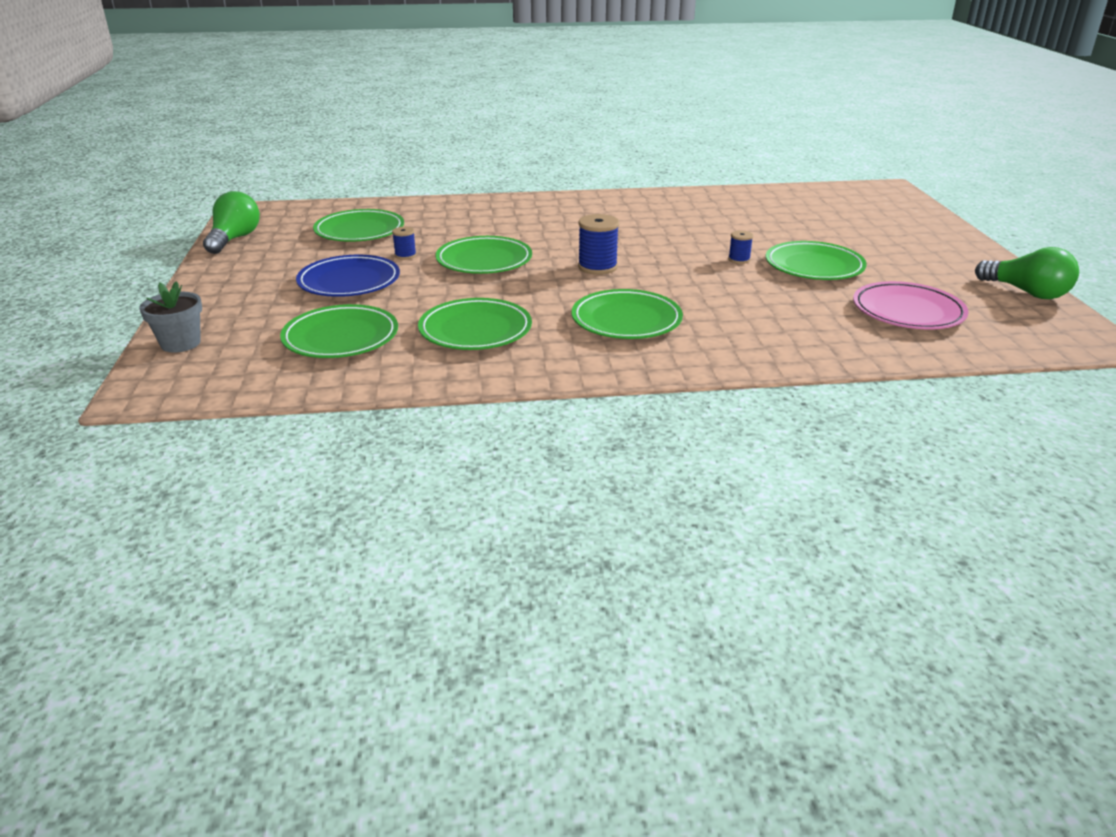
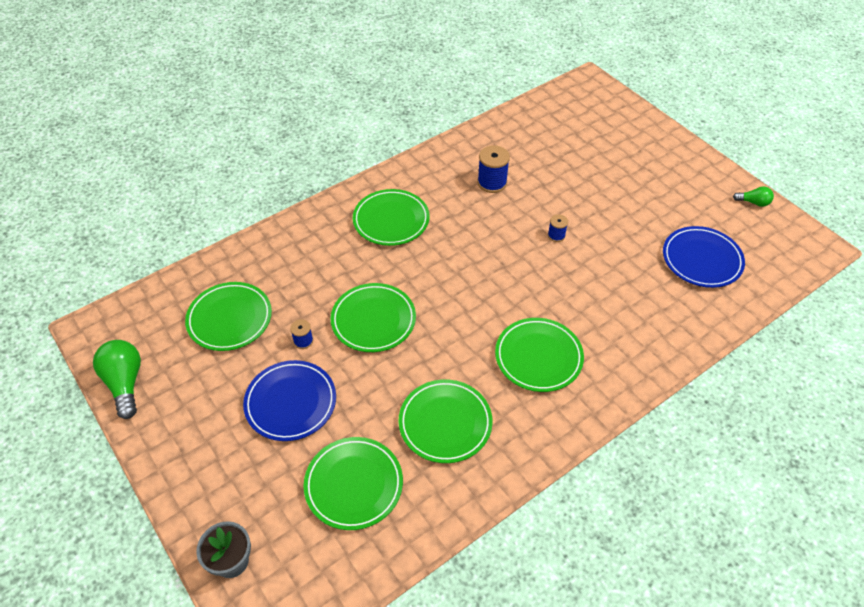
camera: 30 degrees left, 20 degrees up
(597, 267) = (466, 291): blue spool -> blue spool (492, 183)
(814, 266) = (610, 223): green plate -> green plate (391, 220)
(908, 311) = (701, 260): pink plate -> blue plate
(1026, 292) = (753, 202): green light bulb -> green light bulb, size x0.54

